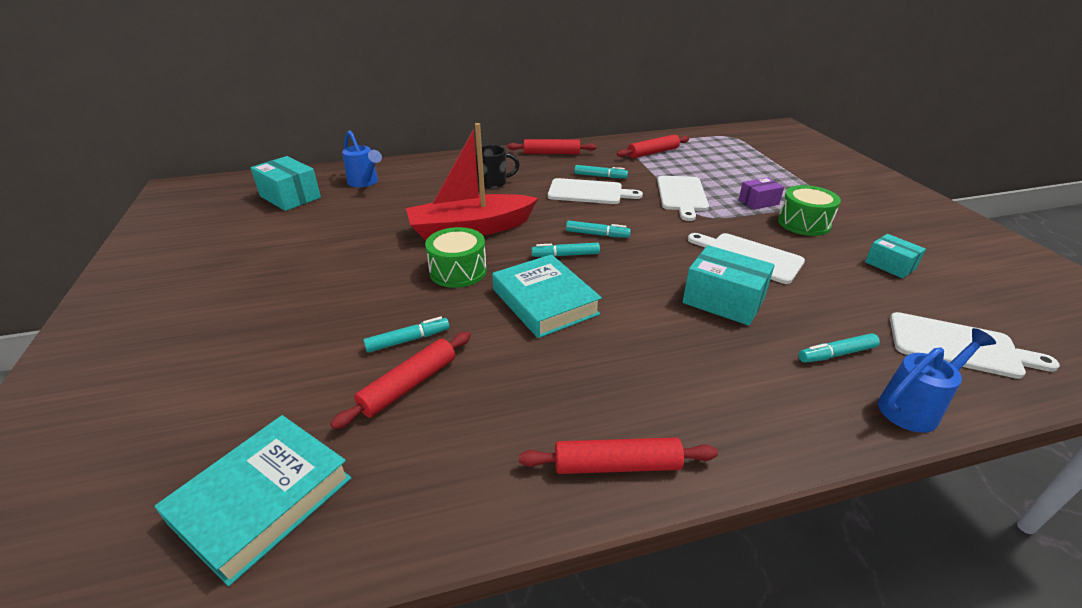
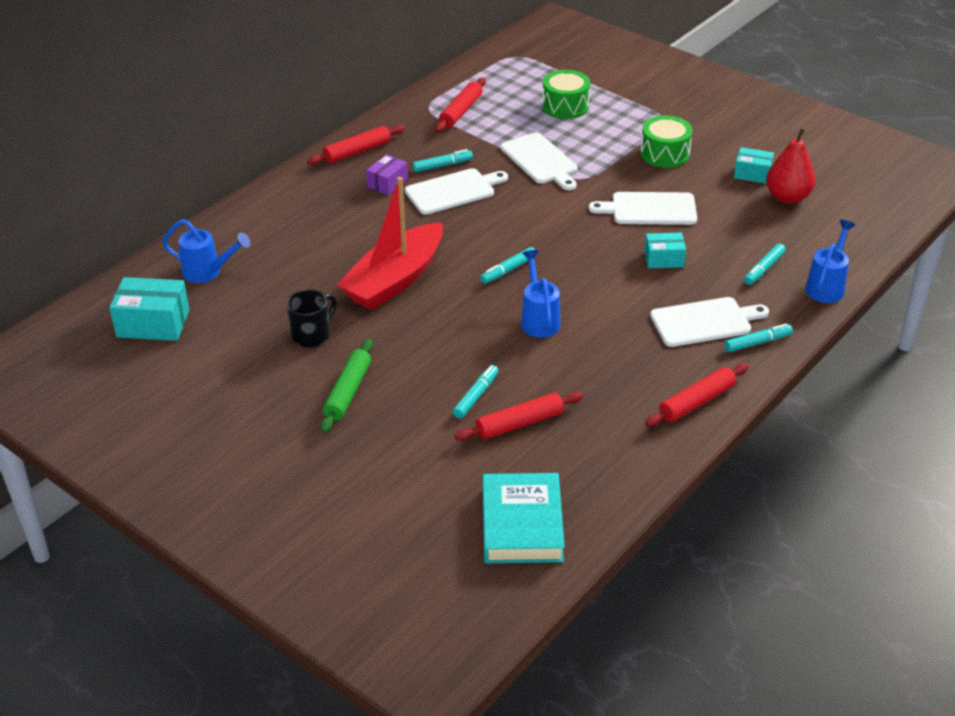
camera: 35 degrees left, 5 degrees up
(324, 289) = (348, 392): none -> green rolling pin
(409, 385) = (519, 423): red rolling pin -> red rolling pin turned 60 degrees clockwise
(458, 271) = (438, 325): green drum -> green drum (565, 106)
(493, 183) = (347, 217): black mug -> black mug (312, 336)
(544, 301) = (539, 319): turquoise book -> blue watering can
(597, 234) = (512, 237): turquoise marker -> turquoise marker (757, 342)
(723, 301) = (664, 259): turquoise box -> turquoise box, size x0.61
(758, 202) = (611, 142): purple box -> purple box (387, 183)
(920, 298) = (787, 197): none -> red pear
(959, 346) = (829, 229): white cutting board -> white cutting board (704, 322)

